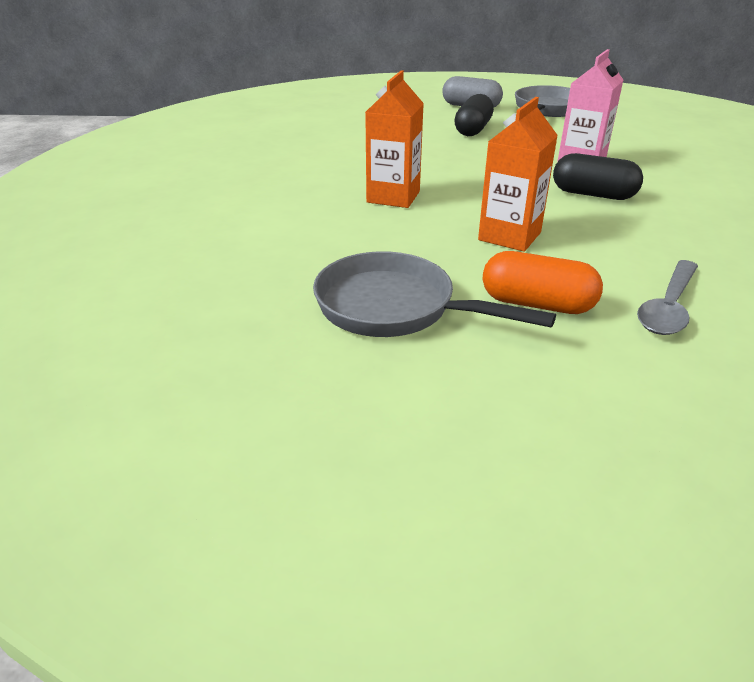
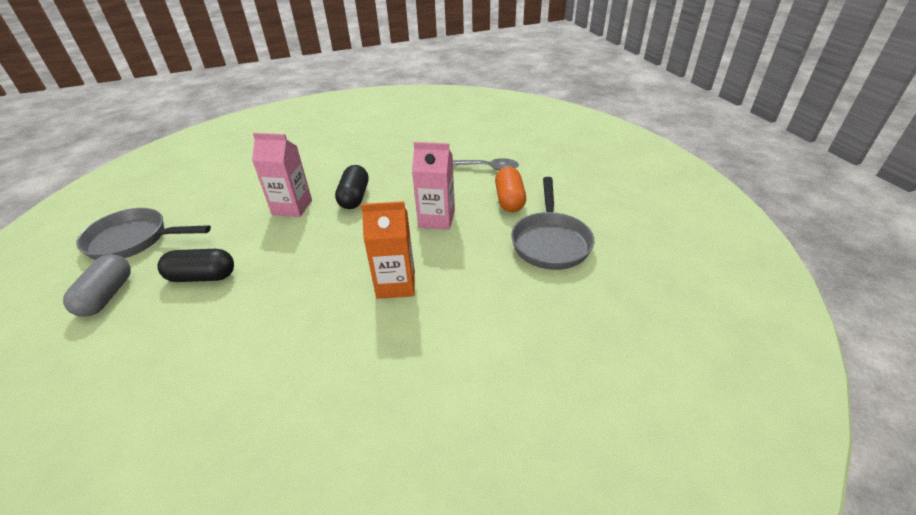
camera: 110 degrees left, 5 degrees up
(509, 236) = (436, 219): orange carton -> pink carton

